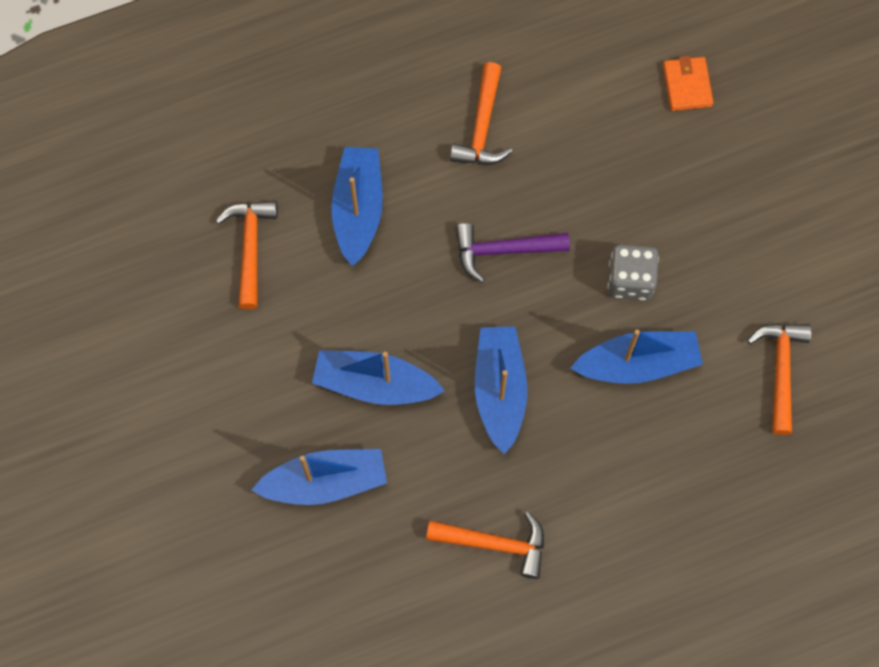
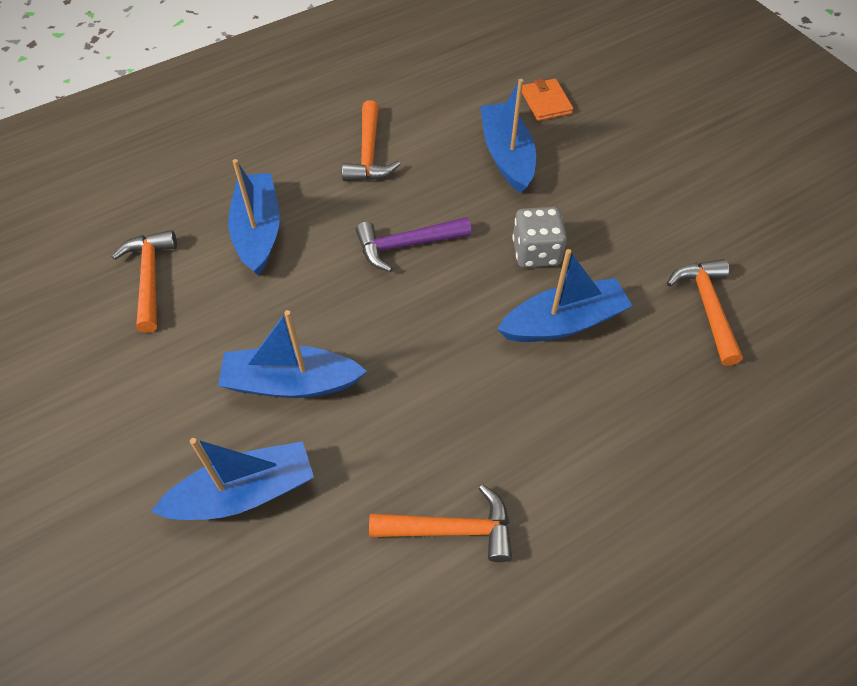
camera: 10 degrees left, 15 degrees down
(500, 390) = (426, 368): blue boat -> blue boat (507, 155)

